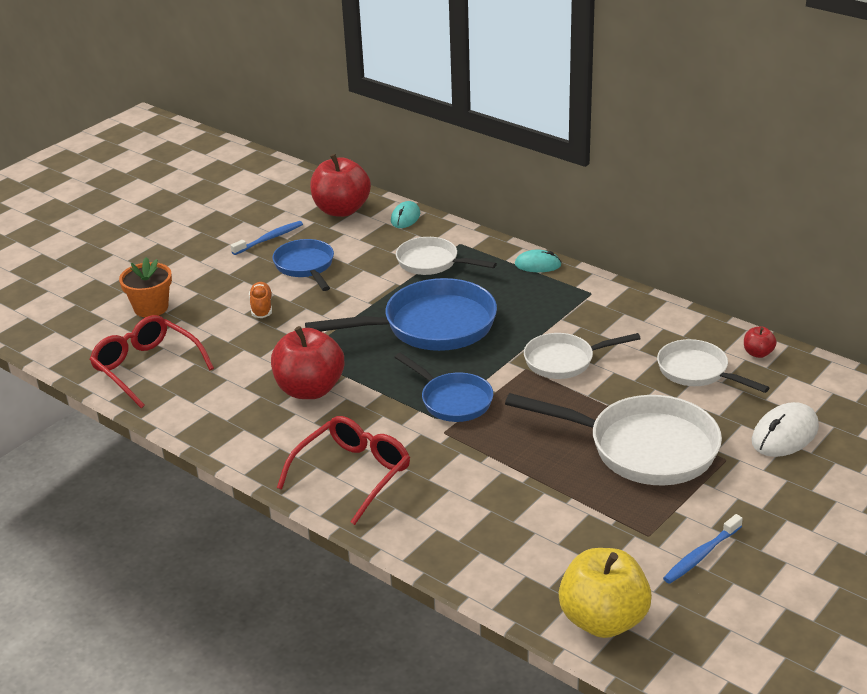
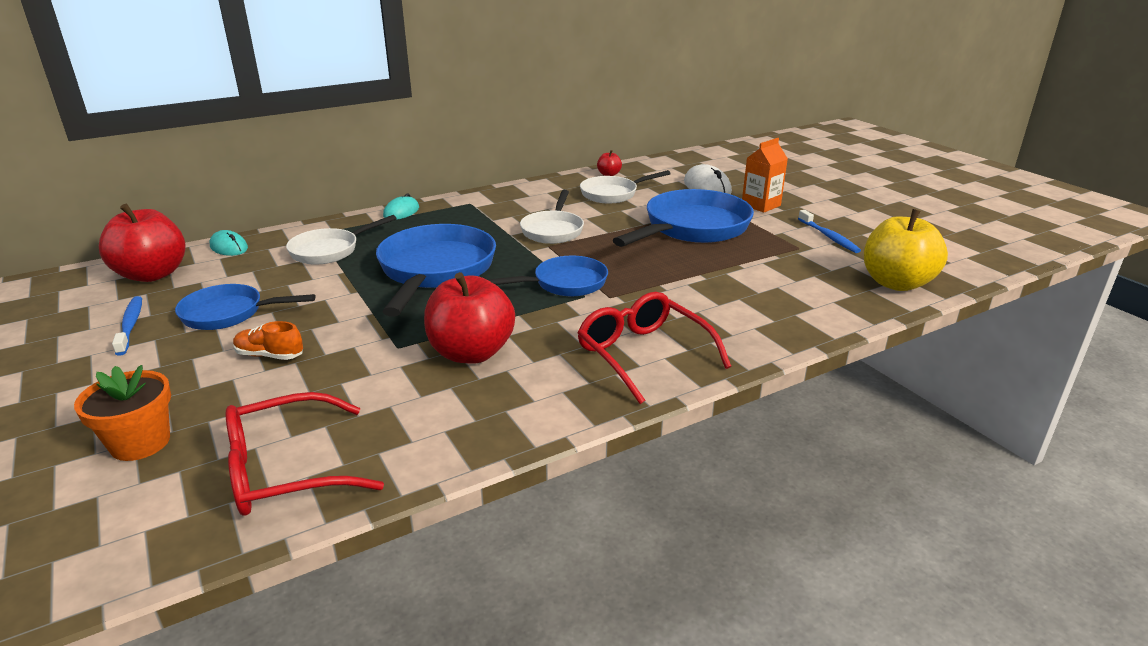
camera: 70 degrees left, 5 degrees down
(643, 448) = (692, 228): white pan -> blue pan
(760, 487) = (761, 205): none -> orange carton

